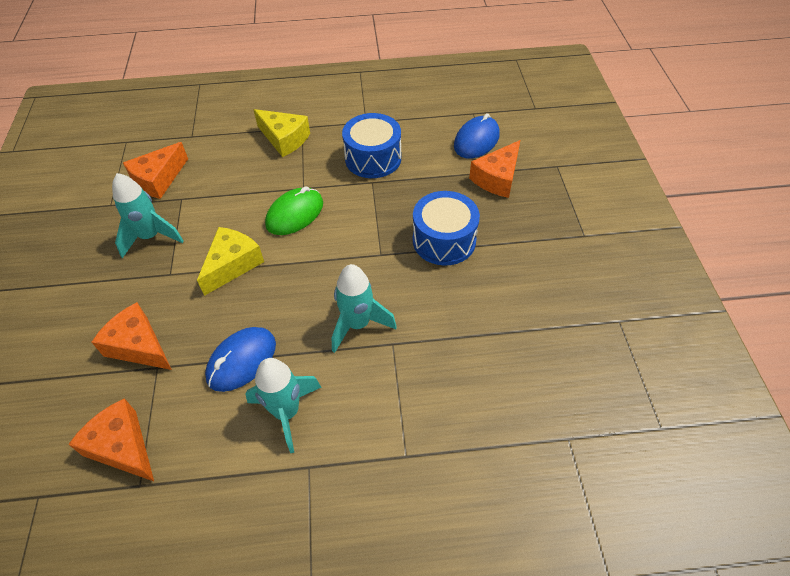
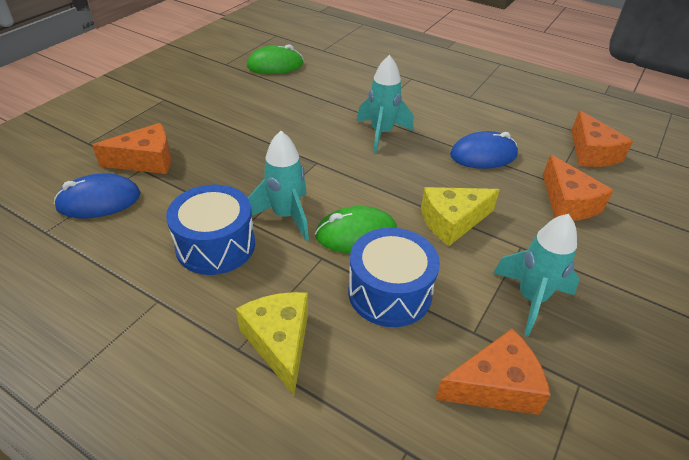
camera: 145 degrees left, 10 degrees down
(287, 412) = (467, 119): turquoise rocket -> turquoise rocket (286, 216)
(444, 240) = (258, 145): blue drum -> blue drum (389, 292)
(572, 358) = (275, 65): none -> green mouse

